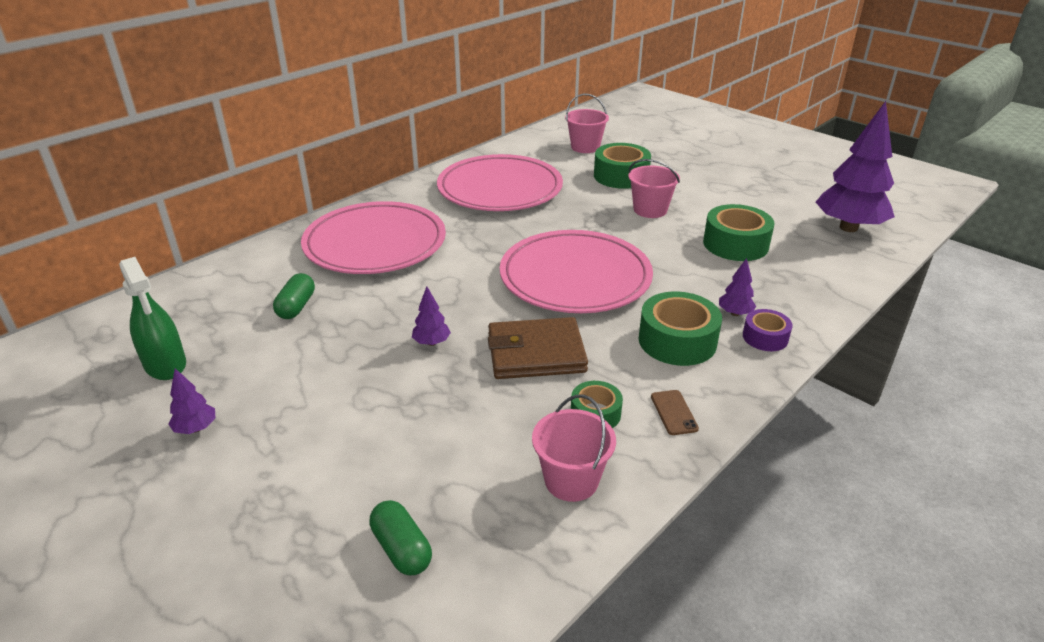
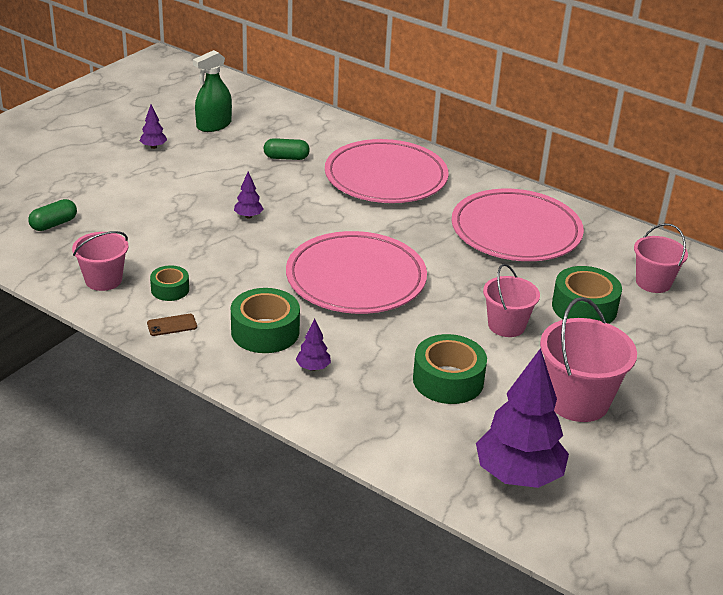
camera: 80 degrees right, 0 degrees up
(536, 353) = (240, 262): brown wallet -> none
(747, 194) = (577, 401): none -> pink bucket
(765, 337) = (277, 382): purple tape -> none

